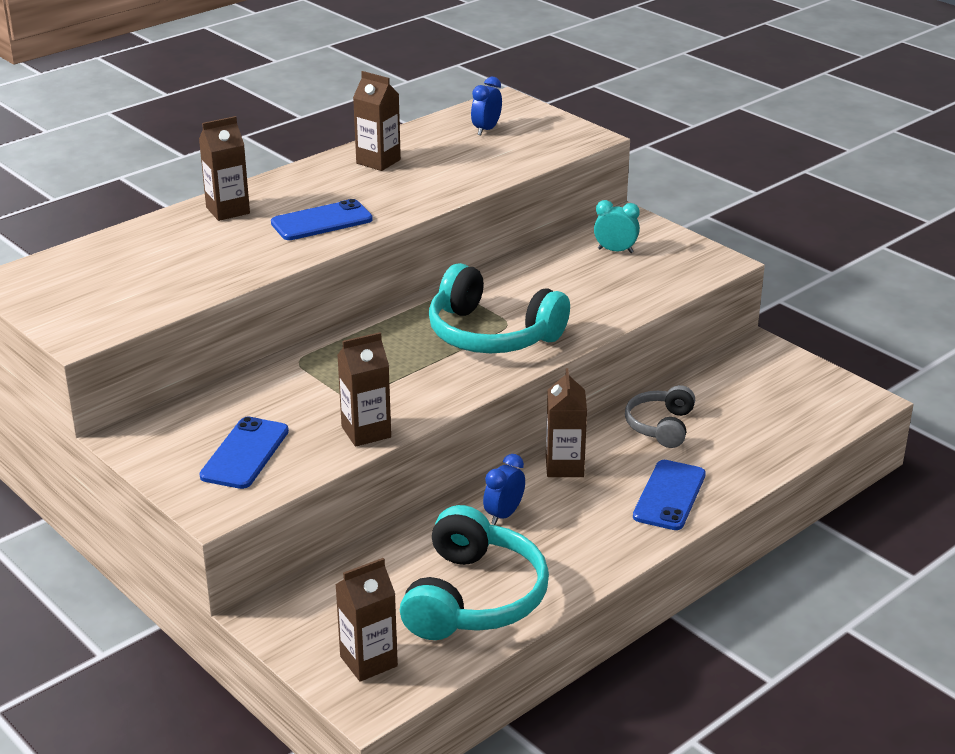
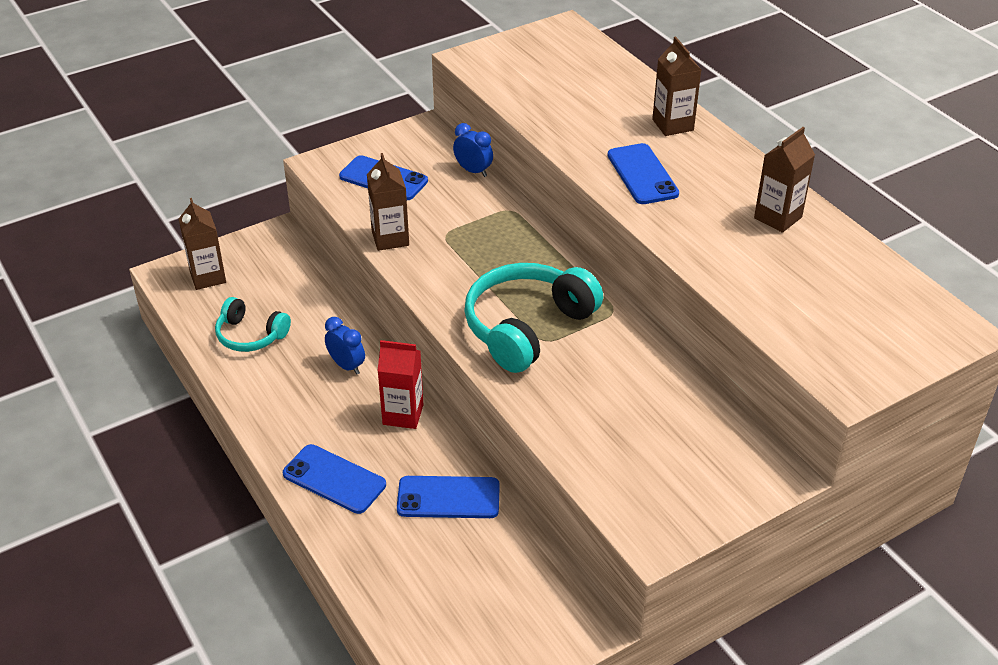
camera: 100 degrees right, 10 degrees up
(473, 597) = (250, 335): turquoise headphones -> turquoise headphones, size x0.58
(486, 130) = (867, 304): blue clock -> blue clock (473, 171)
(564, 466) = (403, 414): brown carton -> red carton
(615, 251) = (692, 448): turquoise clock -> none
(661, 426) = (448, 497): grey headphones -> blue phone

